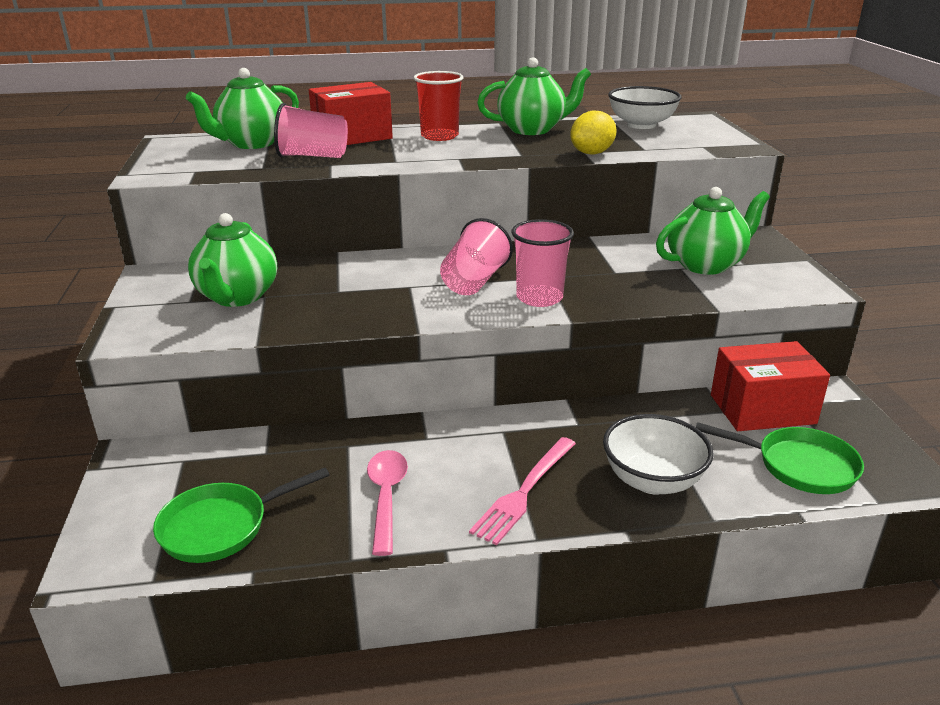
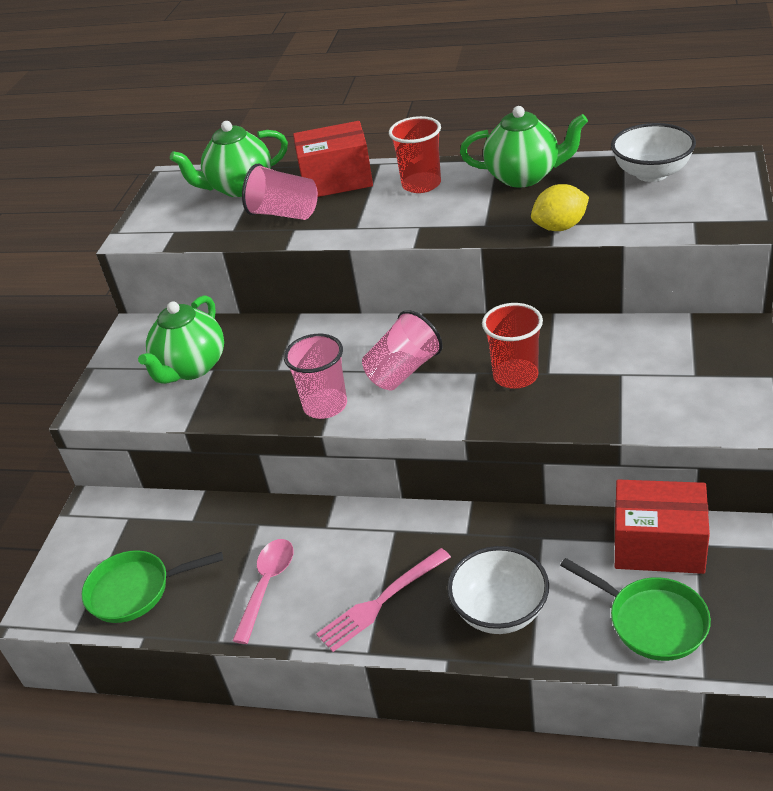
camera: 25 degrees right, 10 degrees up
(539, 298) = (452, 402): pink cup -> pink cup (325, 405)
(586, 276) = (515, 376): none -> red cup
(706, 264) = (651, 372): green teapot -> none

